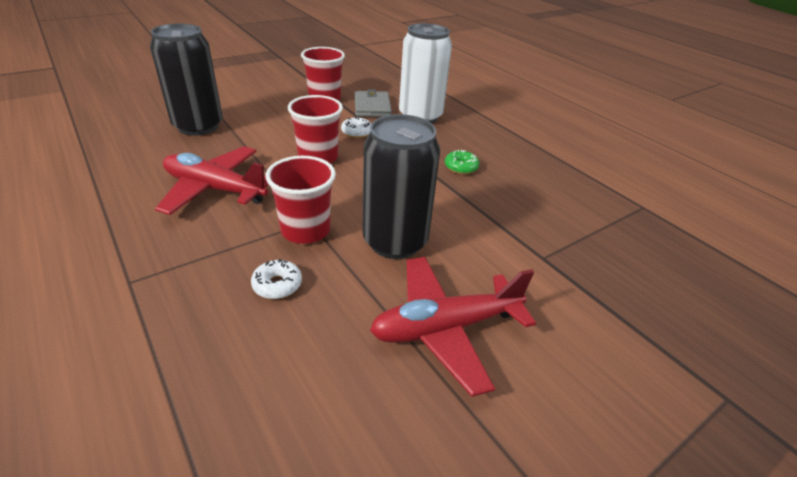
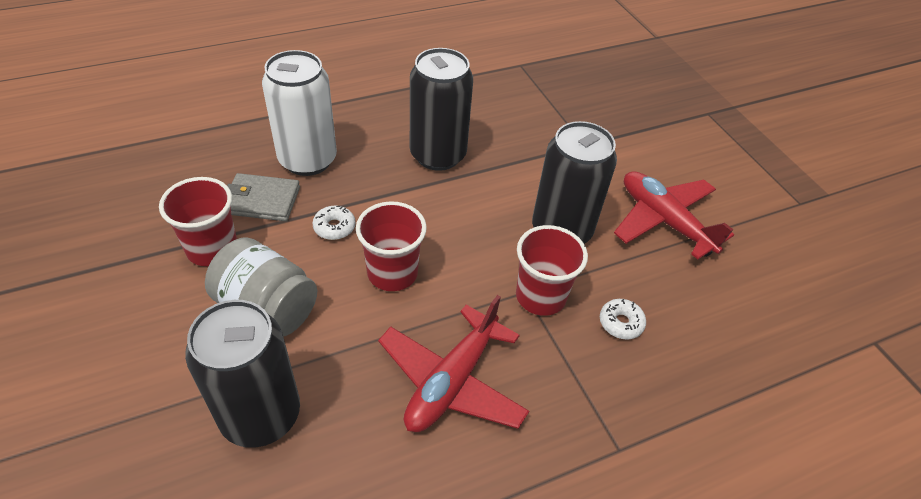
camera: 80 degrees left, 10 degrees up
(279, 119) = (267, 308): none -> grey jar
(445, 328) = (664, 221): red plane -> red plane turned 150 degrees clockwise
(461, 167) = (438, 155): green donut -> black can

